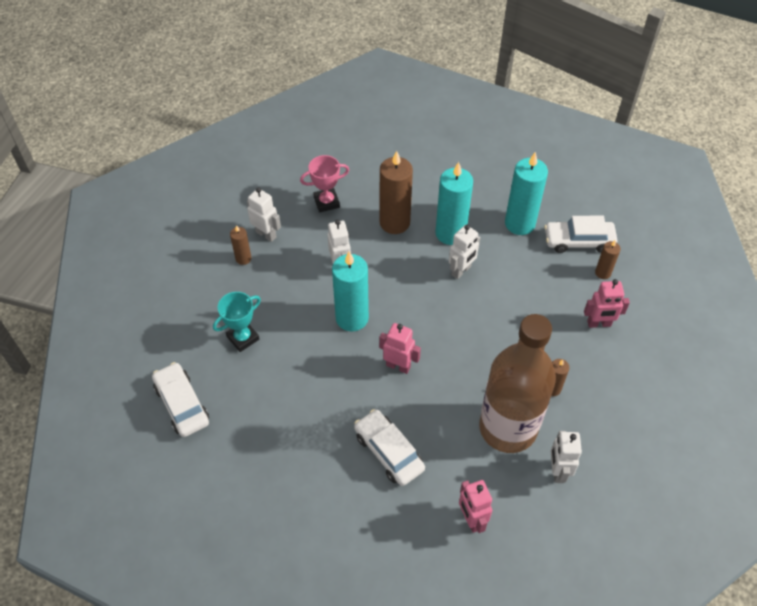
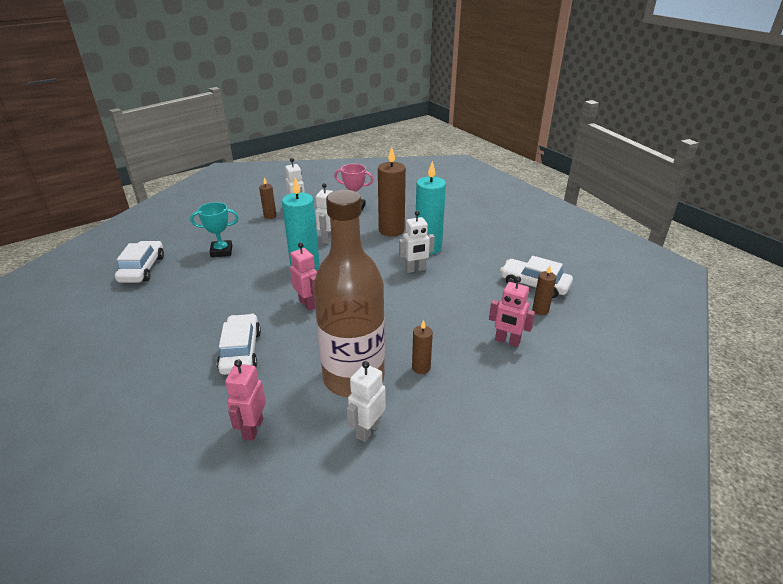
camera: 30 degrees right, 20 degrees down
(520, 223) = (490, 259): turquoise candle -> none

